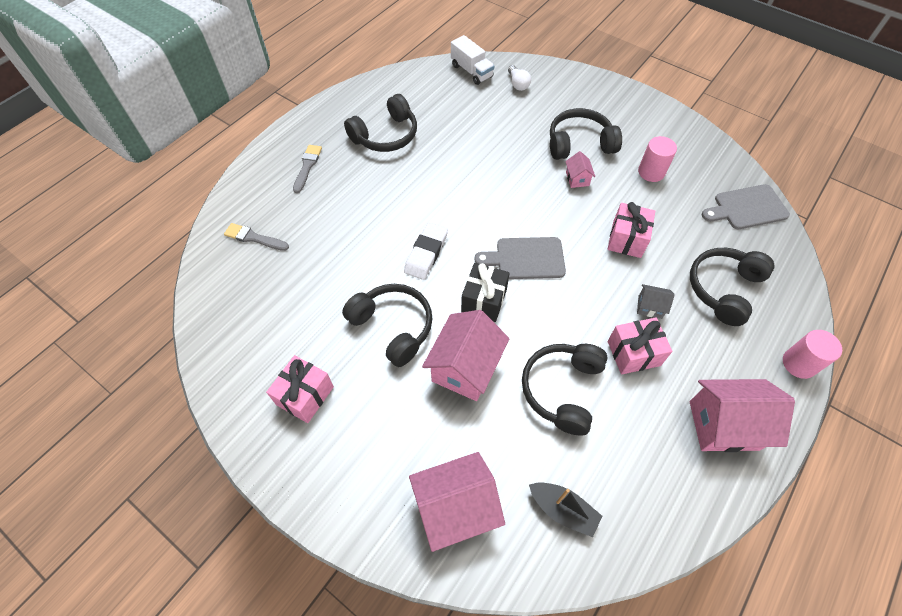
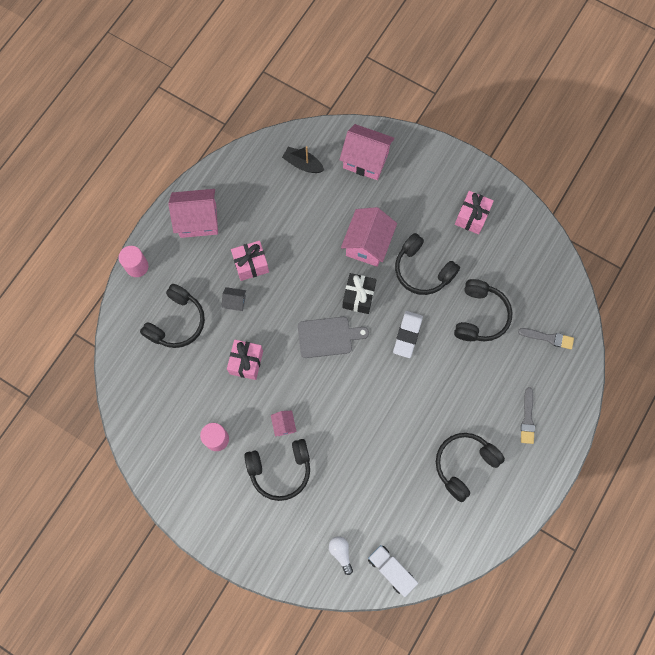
camera: 175 degrees right, 15 degrees up
(455, 508) = (365, 160): pink house -> pink house turned 45 degrees clockwise
(562, 390) = (301, 235): black headphones -> black headphones (480, 316)
(747, 208) = (140, 404): grey cutting board -> none

